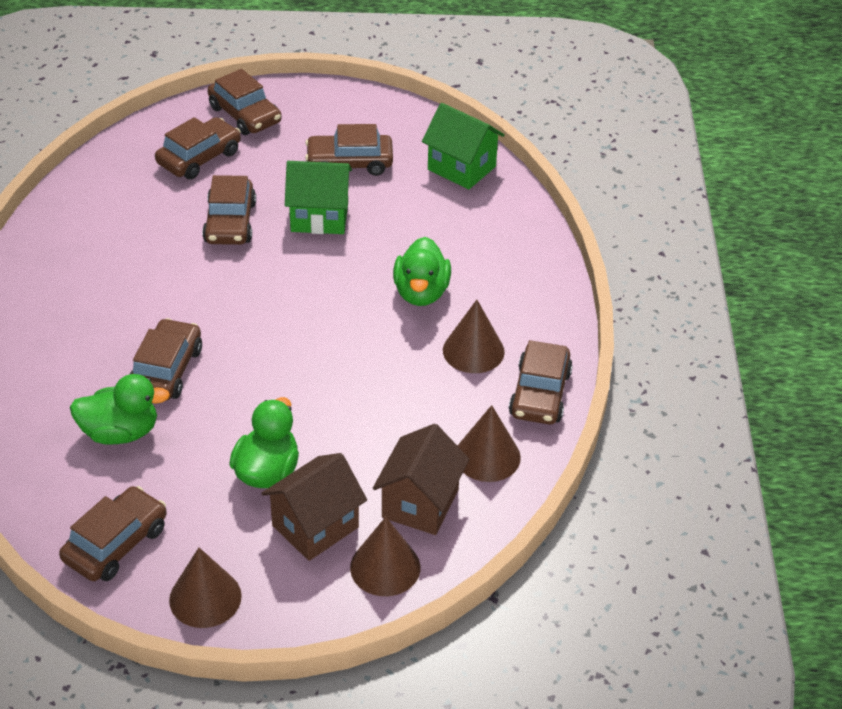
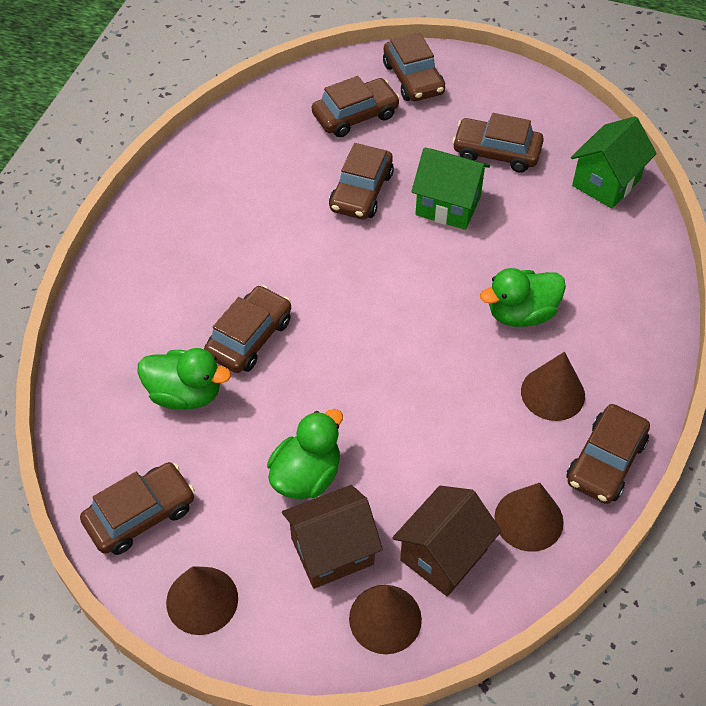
camera: 20 degrees right, 10 degrees up
(421, 293) = (521, 313): green duck -> green duck turned 45 degrees clockwise
(461, 168) = (606, 182): green house -> green house turned 75 degrees clockwise

